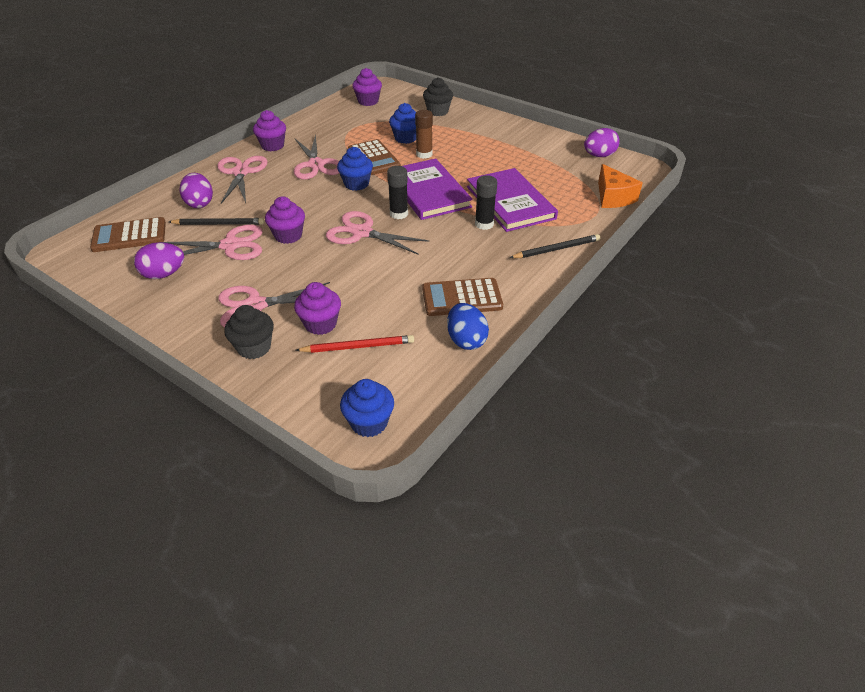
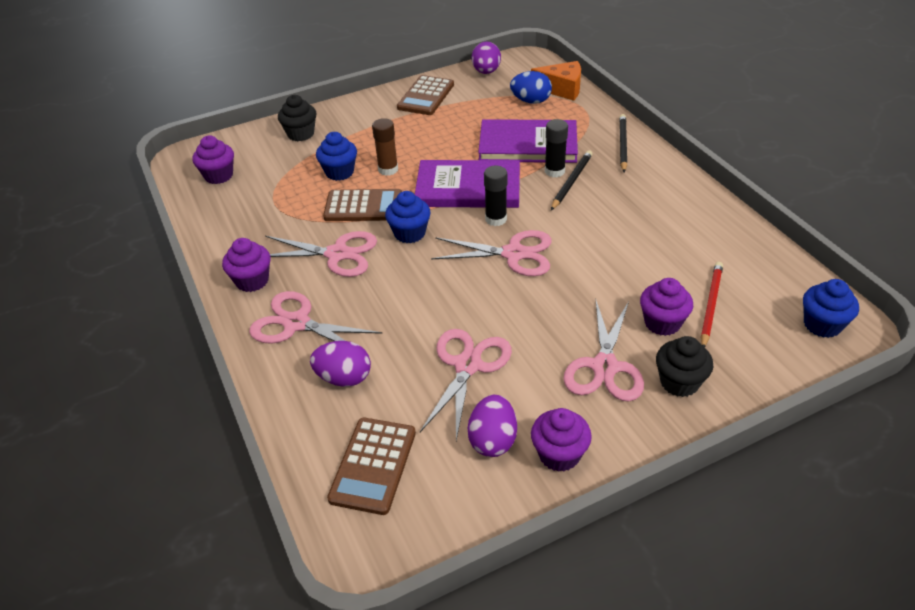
camera: 60 degrees left, 0 degrees up
(219, 224) = (410, 368): black pencil -> black pencil (571, 181)
(288, 236) = (480, 311): purple cupcake -> purple cupcake (559, 454)
(362, 233) = (514, 254): pink scissors -> pink scissors turned 135 degrees counterclockwise
(462, 298) = (667, 219): brown calculator -> brown calculator (426, 96)
(466, 340) = (730, 235): blue egg -> blue egg (531, 101)

